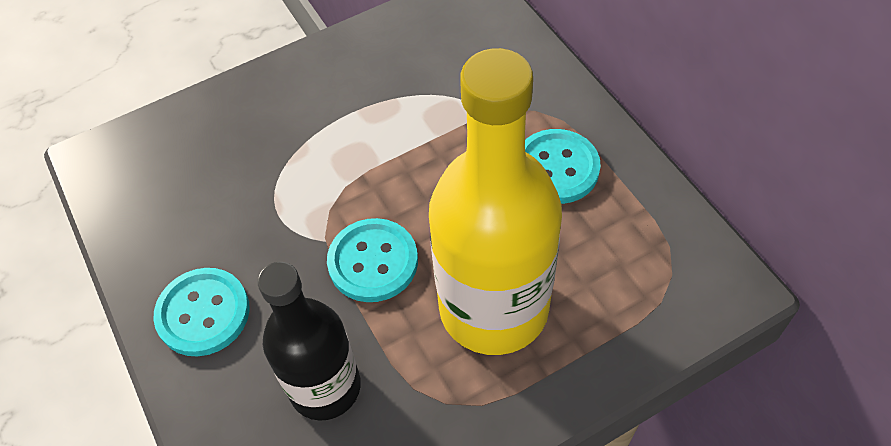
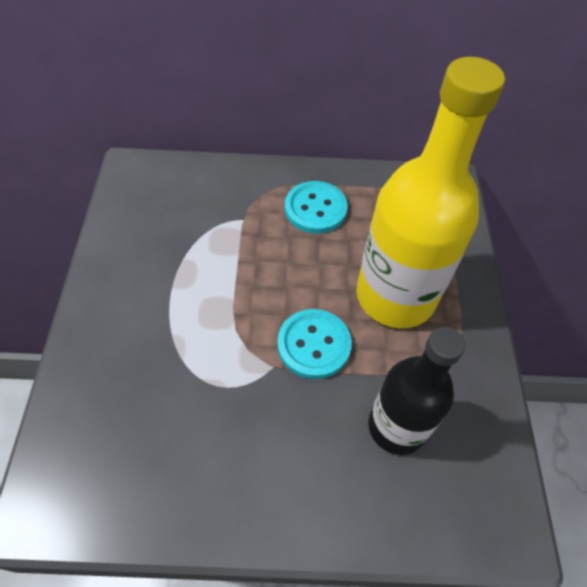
camera: 65 degrees left, 0 degrees up
(203, 313) = (279, 486): turquoise button -> none

